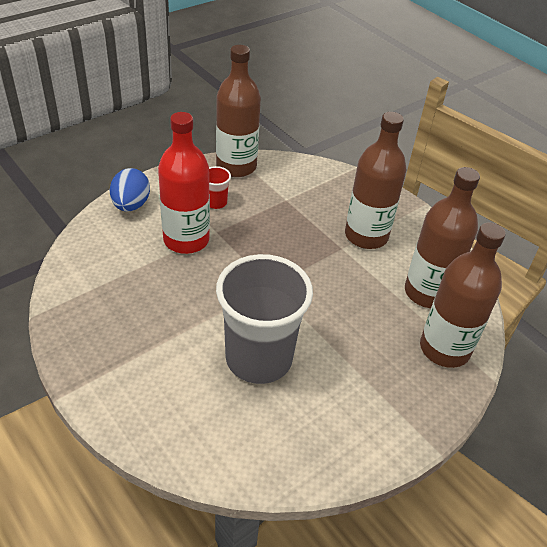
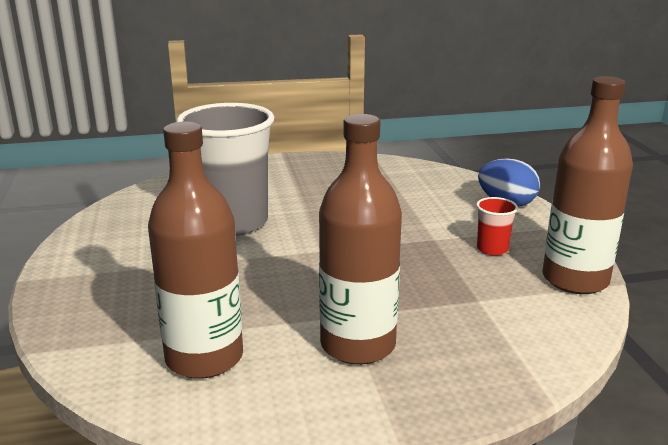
camera: 120 degrees right, 20 degrees down
(186, 240) = (429, 220): red bottle -> none
(444, 349) = (111, 333): brown bottle -> none

